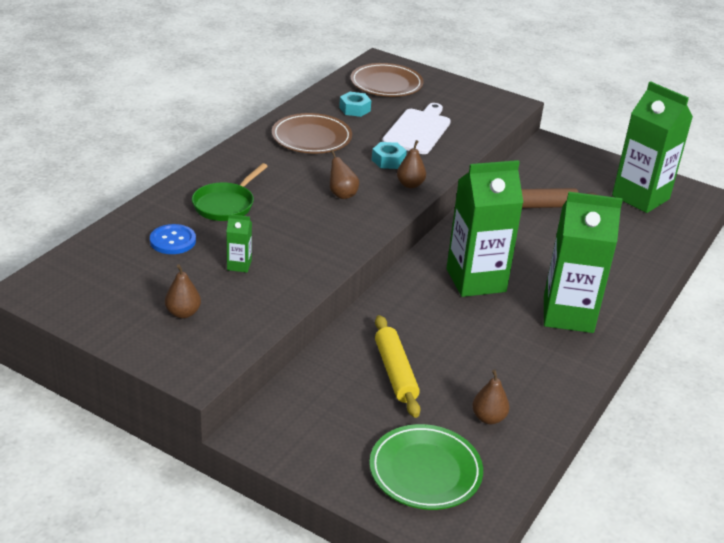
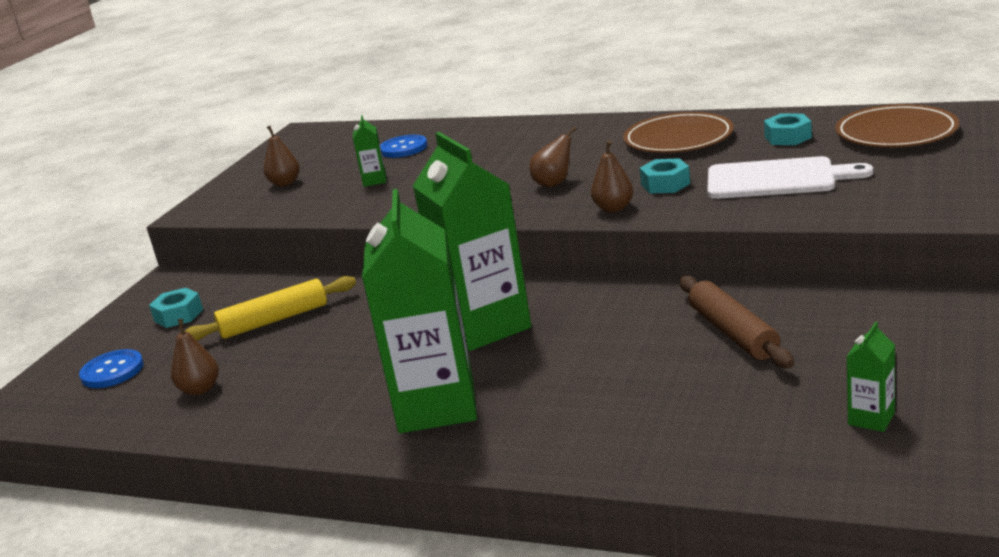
camera: 85 degrees right, 10 degrees down
(226, 204) = (486, 147): green pan -> none
(341, 428) = (178, 315): none -> turquoise nut
(425, 471) = (112, 371): green plate -> blue button
(640, 197) = (871, 419): green carton -> green carton, size x0.41

